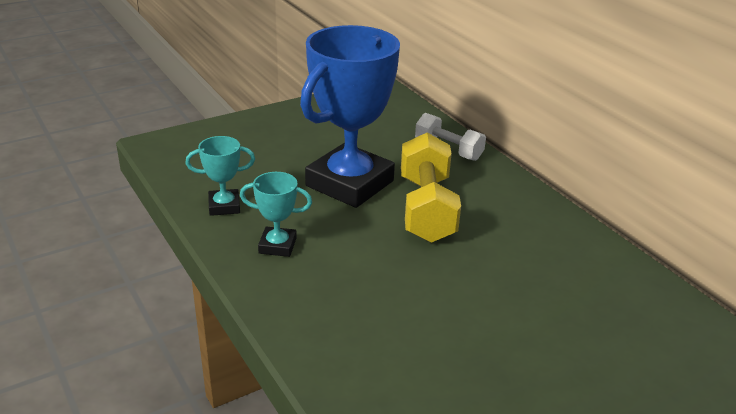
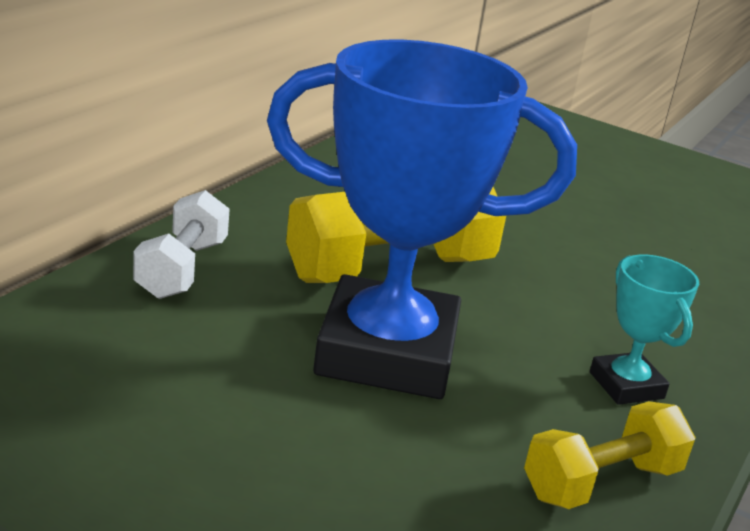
camera: 120 degrees left, 5 degrees down
(224, 206) = (601, 482): turquoise trophy -> yellow dumbbell

